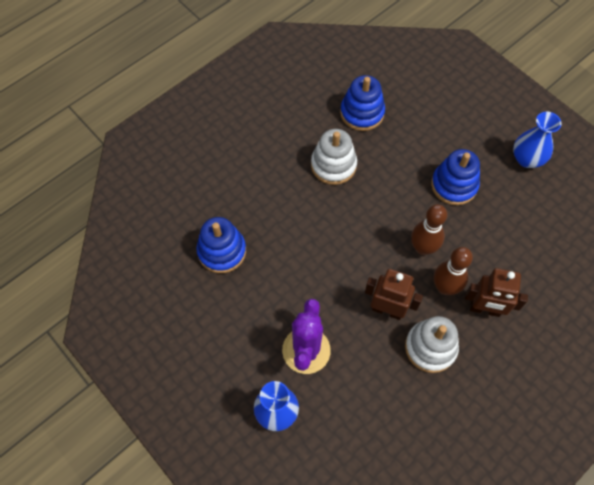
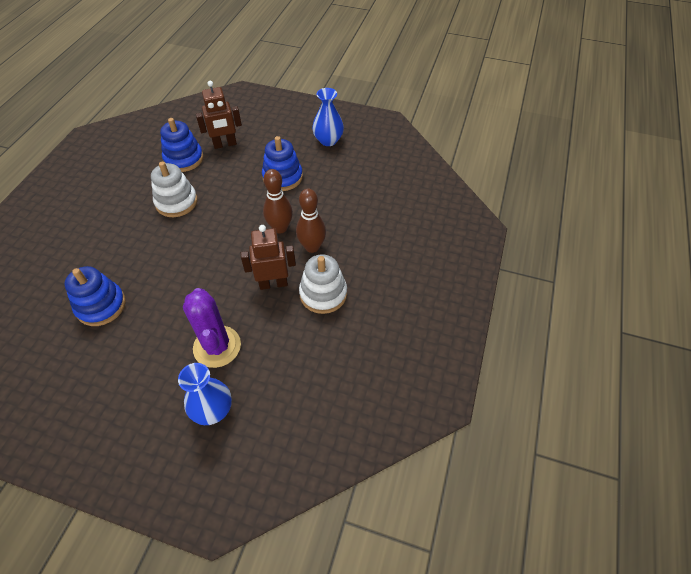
camera: 30 degrees left, 10 degrees down
(485, 309) = (351, 248): brown robot -> brown robot (225, 144)

